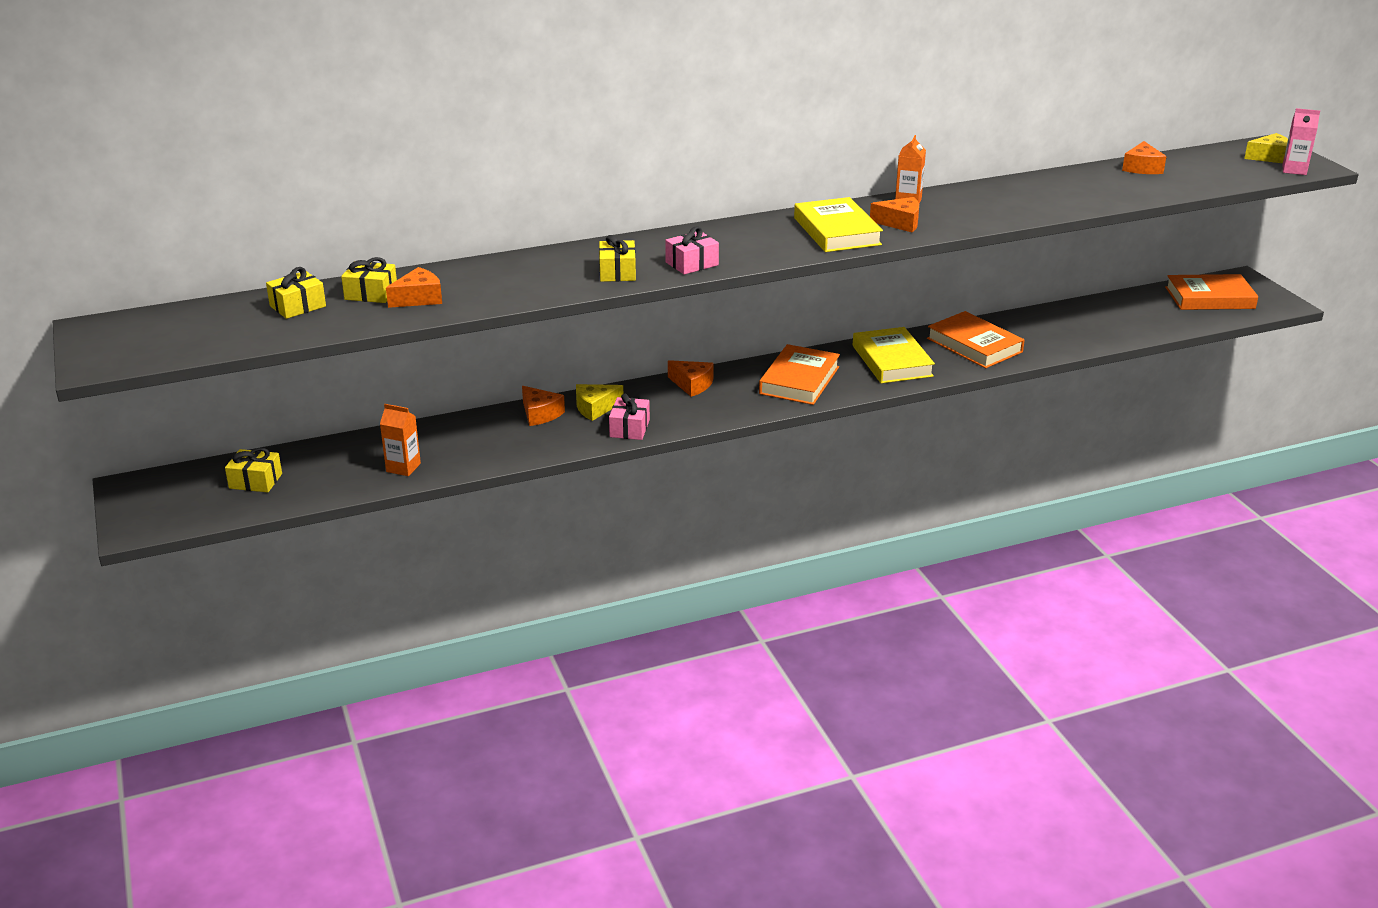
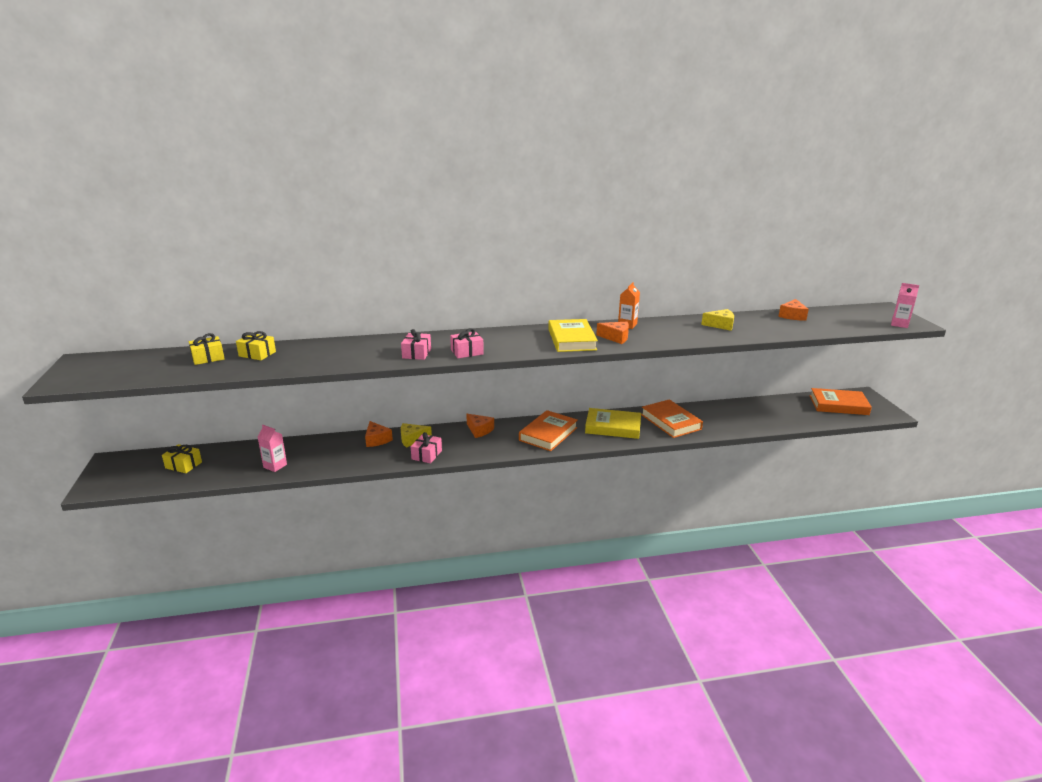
camera: 10 degrees right, 5 degrees down
(403, 467) = (275, 466): orange carton -> pink carton
(419, 298) = (283, 359): orange cheese -> none
(617, 272) = (416, 353): yellow gift -> pink gift
(892, 361) = (613, 427): yellow book -> yellow book turned 75 degrees counterclockwise
(1270, 157) = (884, 315): yellow cheese -> yellow cheese (720, 325)

